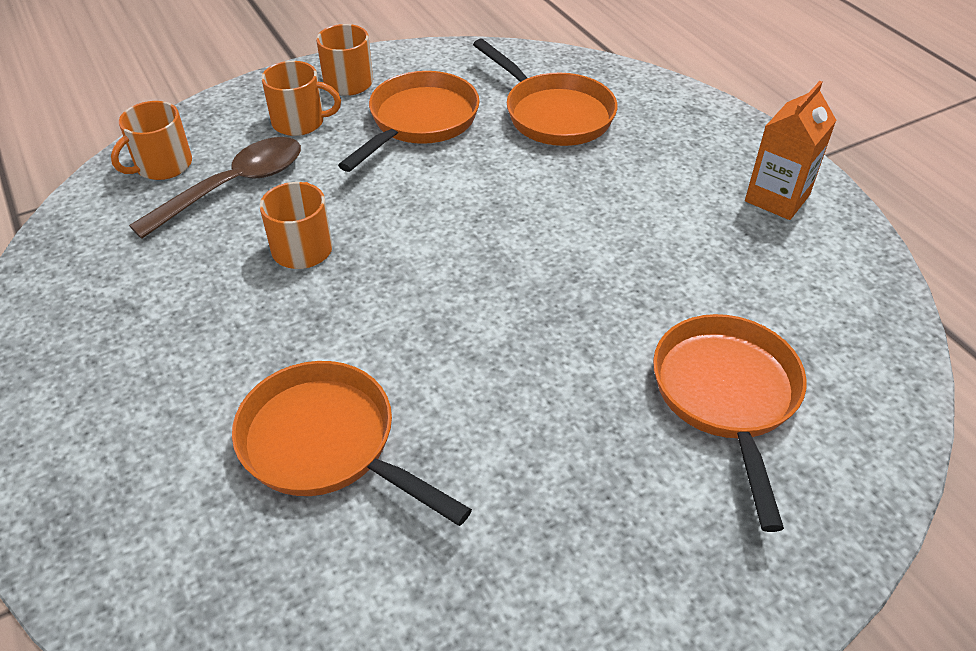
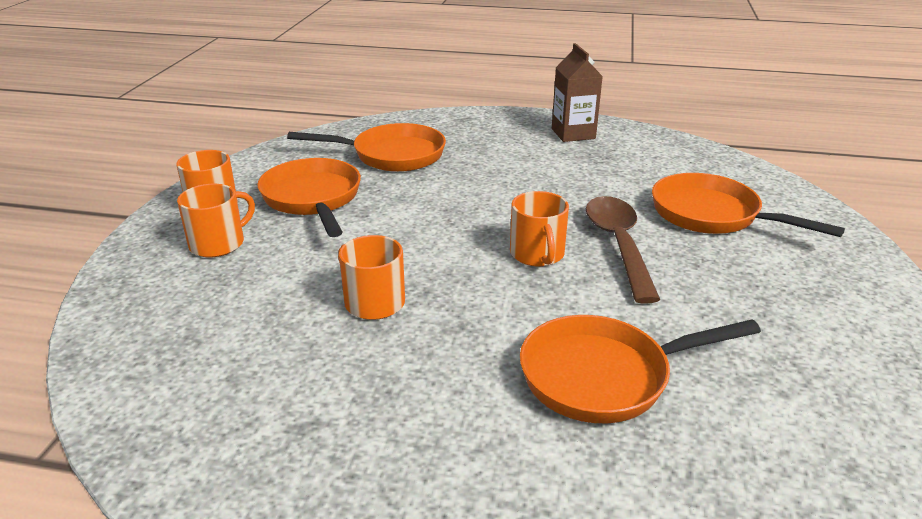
camera: 50 degrees left, 15 degrees down
(162, 165) = (144, 331): orange mug -> orange mug (537, 254)
(234, 186) = (242, 305): brown spoon -> brown spoon (618, 245)
(777, 198) = (573, 133): orange carton -> brown carton

